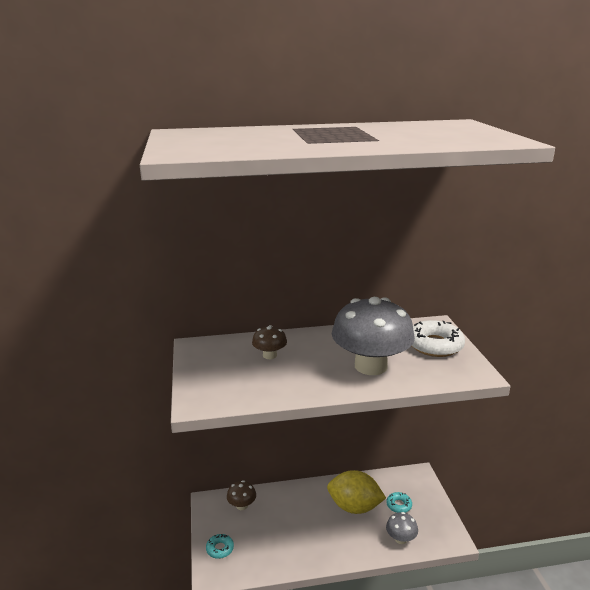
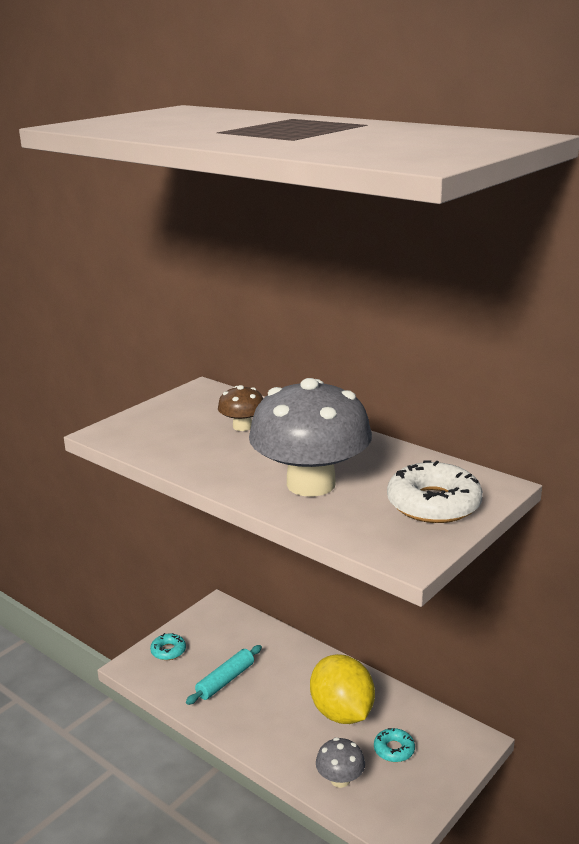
camera: 50 degrees right, 0 degrees up
(242, 505) = (239, 630): brown mushroom -> none
(277, 538) = (225, 680): none -> turquoise rolling pin

